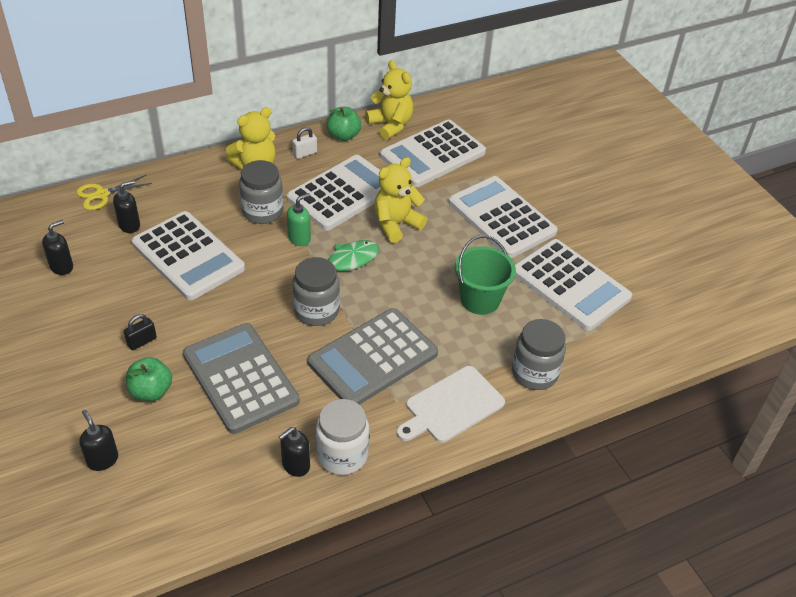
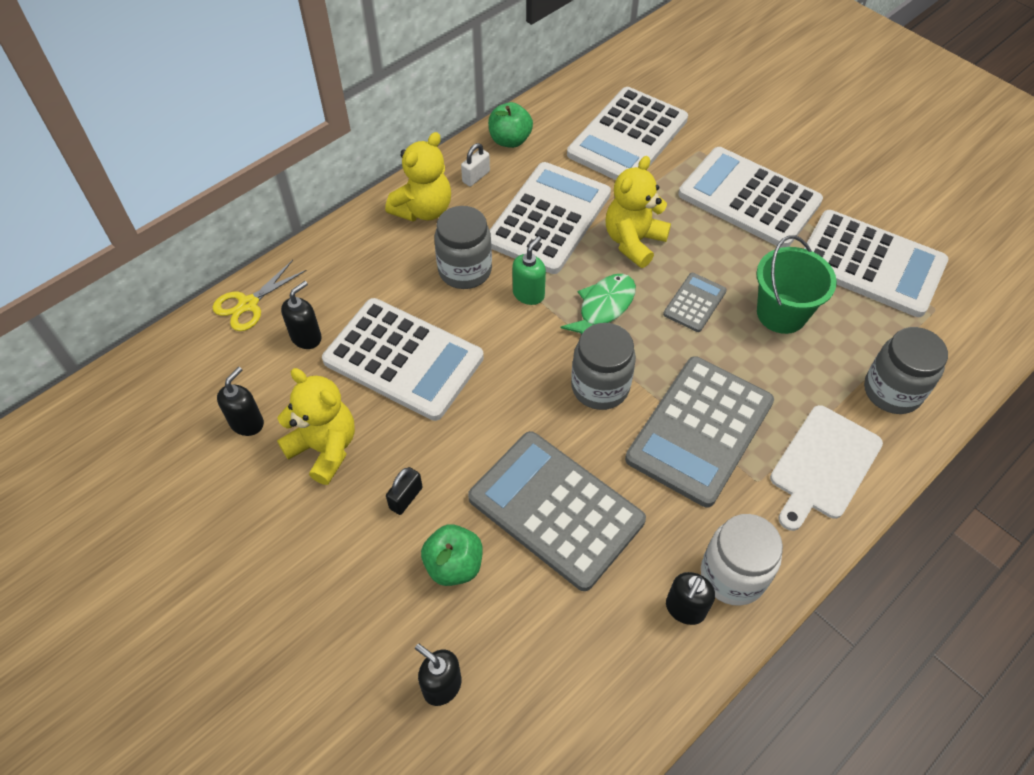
camera: 15 degrees left, 10 degrees up
(390, 125) = (559, 112): yellow teddy bear -> yellow teddy bear (324, 448)
(418, 275) = (694, 303): none -> grey calculator

